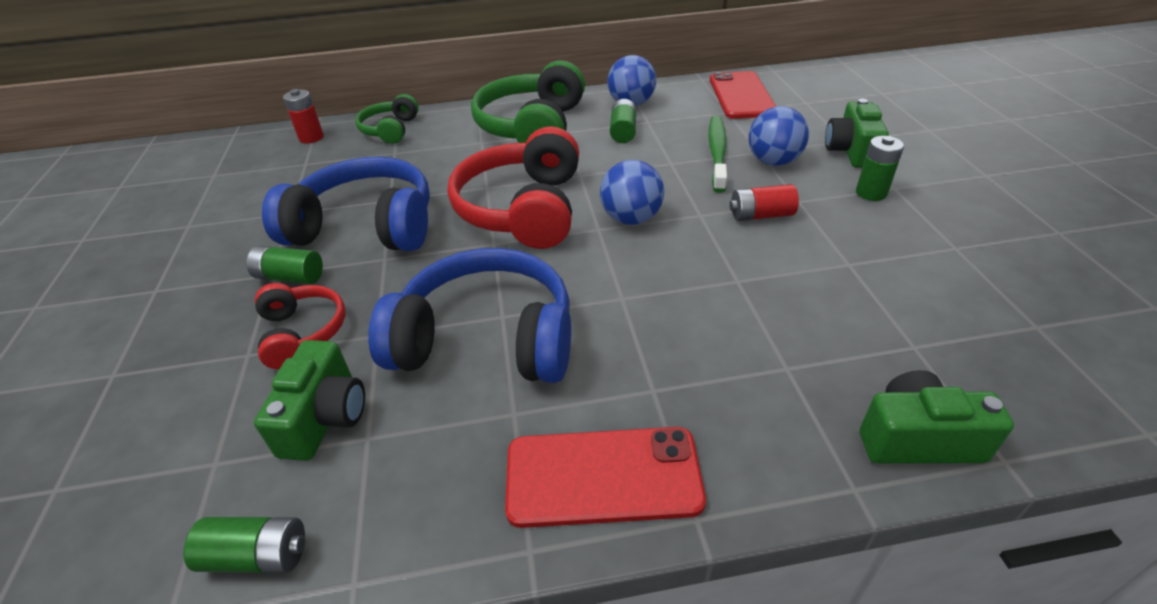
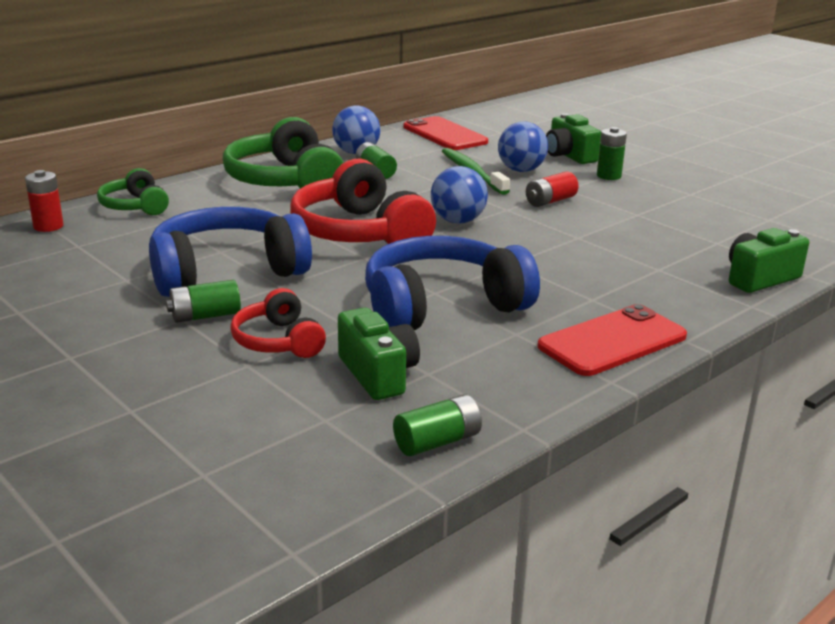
camera: 35 degrees left, 15 degrees down
(302, 332) = (278, 341): red headphones -> red headphones turned 150 degrees counterclockwise

